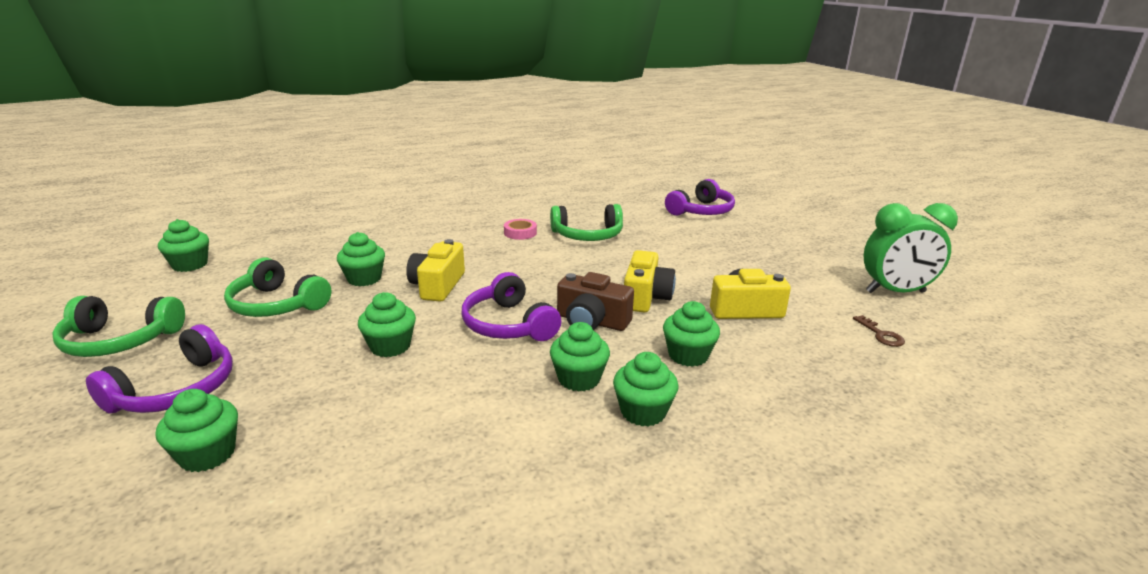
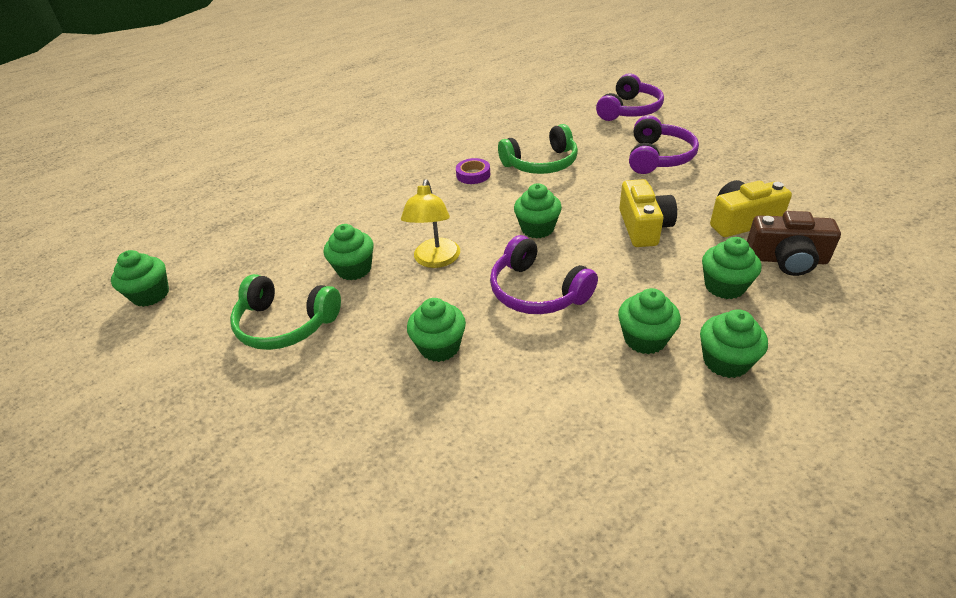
camera: 10 degrees left, 15 degrees up
(120, 341) = (147, 413): green headphones -> none
(177, 390) = (257, 458): purple headphones -> purple headphones (658, 157)
(207, 454) = (348, 526): green cupcake -> green cupcake (537, 228)
(437, 286) = (435, 260): yellow camera -> yellow lamp
(520, 233) = (473, 175): pink tape -> purple tape
(591, 321) = (613, 268): brown camera -> brown camera (786, 259)
(881, 334) = (873, 221): brown key -> none
(895, 292) = (856, 170): green clock -> none

